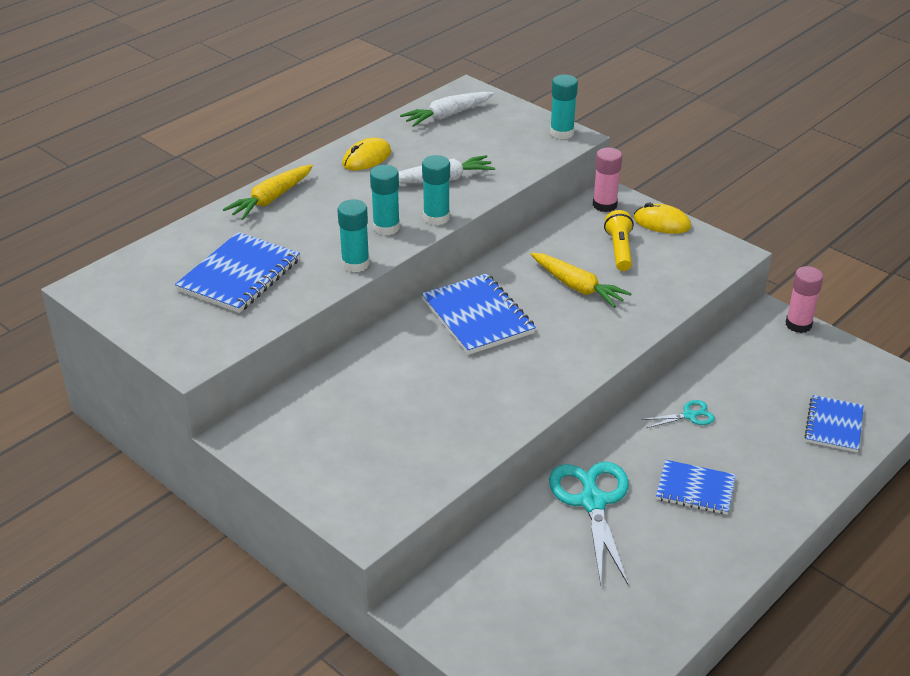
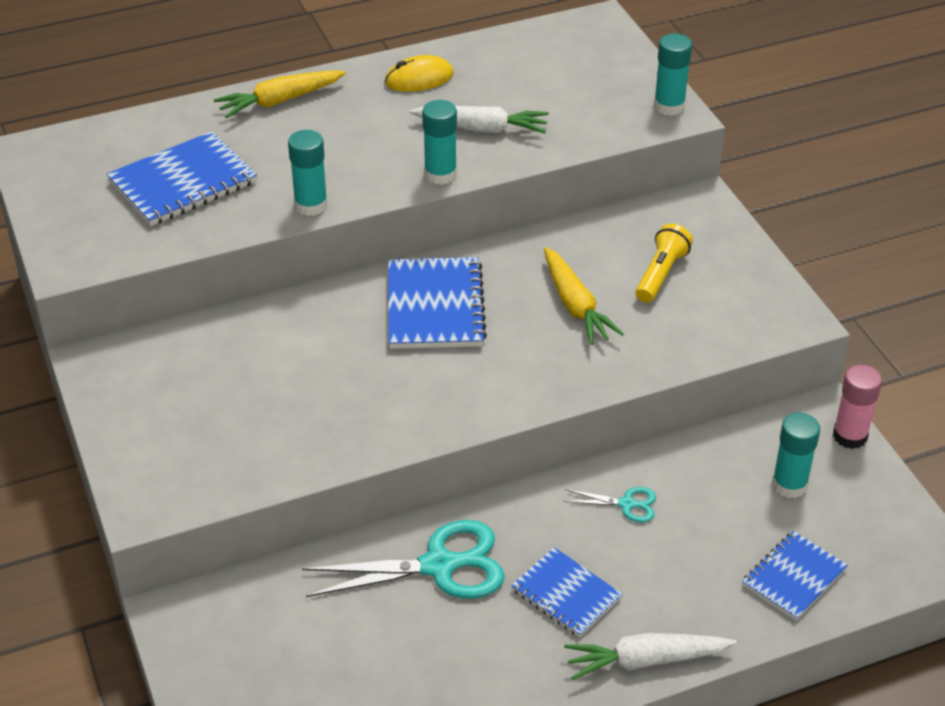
camera: 25 degrees right, 5 degrees up
(386, 227) = (376, 171): turquoise glue stick -> turquoise glue stick (789, 484)
(447, 116) = (550, 48): white carrot -> white carrot (645, 661)
(592, 501) = (440, 566): turquoise scissors -> turquoise scissors turned 60 degrees clockwise
(604, 205) = (687, 211): pink glue stick -> none
(662, 223) = (740, 255): yellow mouse -> none

